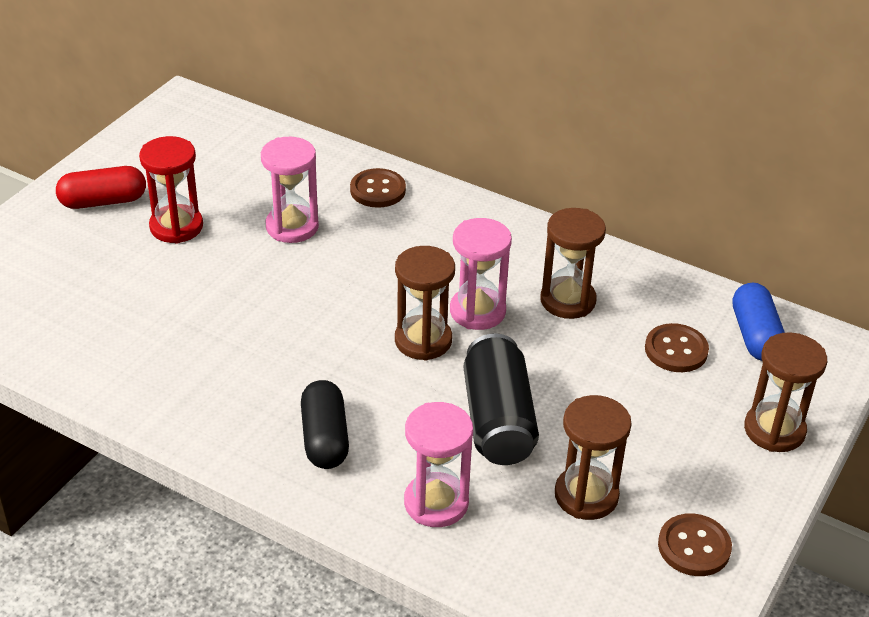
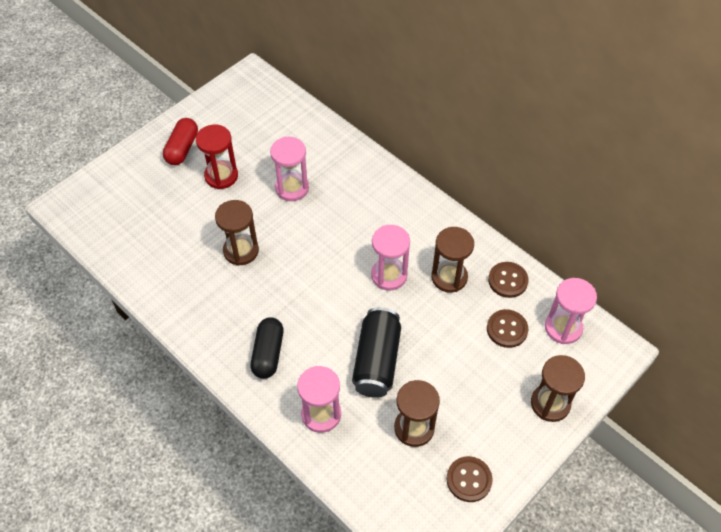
camera: 15 degrees right, 15 degrees up
(103, 201) = (182, 148): red capsule -> red capsule turned 75 degrees counterclockwise
(378, 190) = (353, 167): brown button -> brown button (507, 280)
(423, 340) = (348, 291): brown hourglass -> brown hourglass (241, 251)
(755, 335) = (563, 328): blue capsule -> pink hourglass

